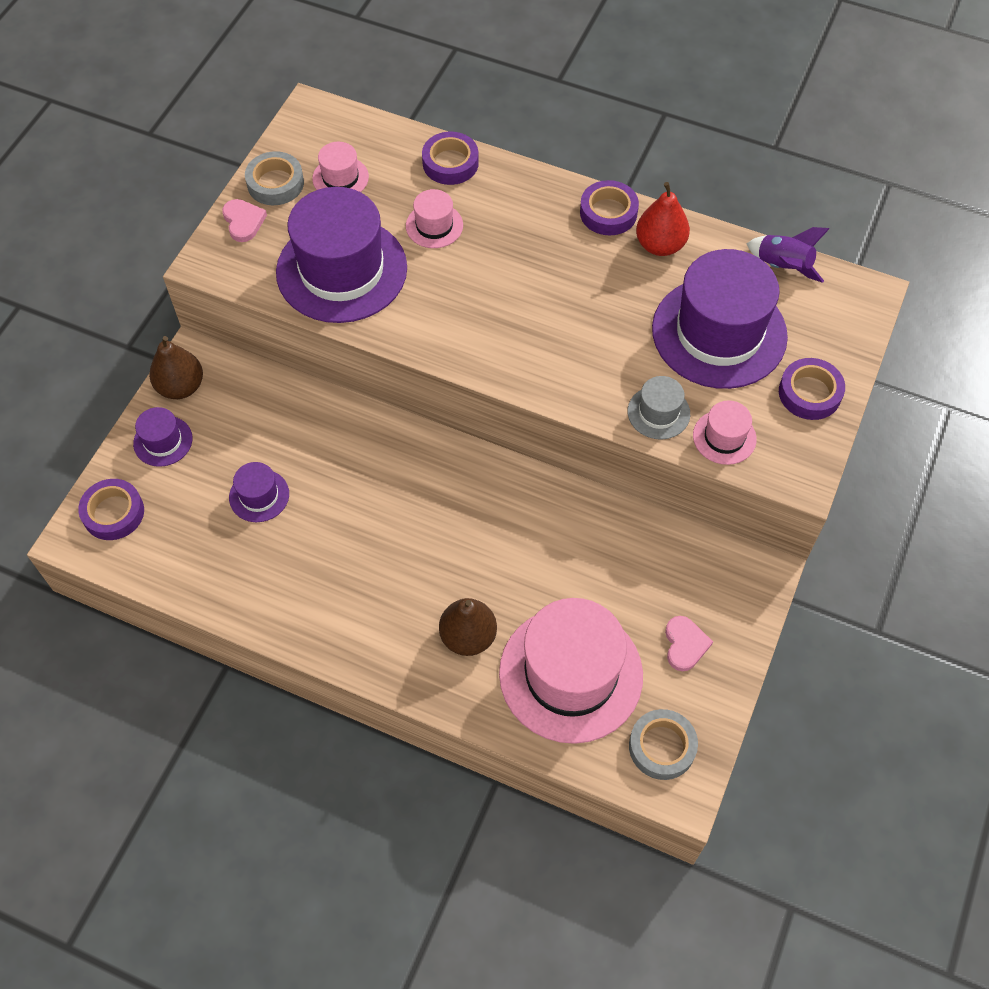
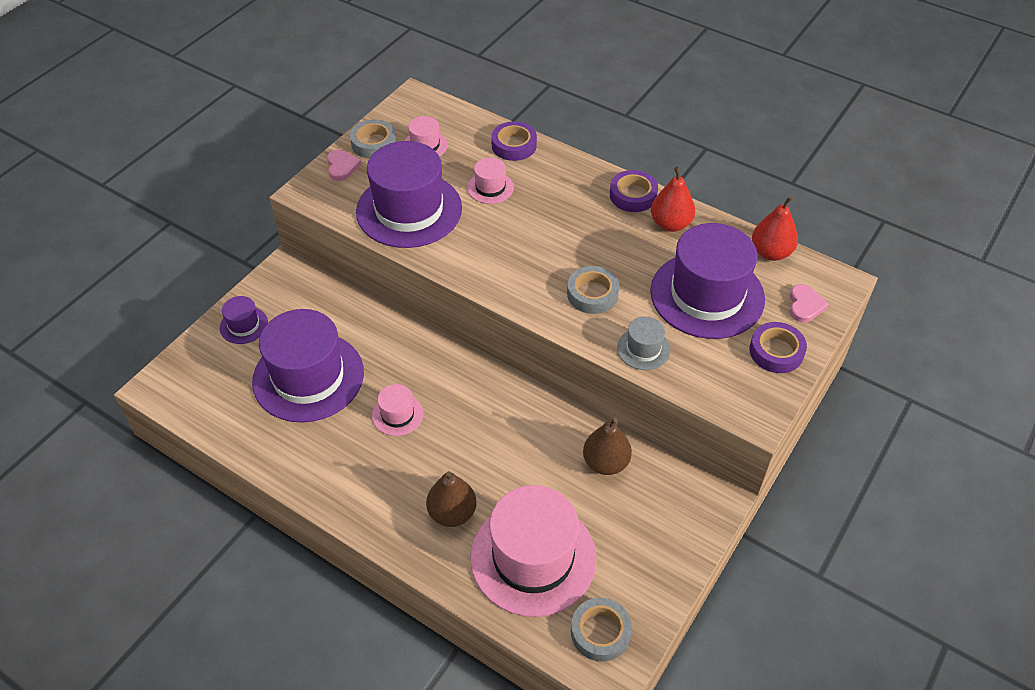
camera: 10 degrees right, 10 degrees down
(113, 513) = (190, 373): purple tape -> none
(181, 387) = (269, 287): brown pear -> brown pear (605, 463)
(259, 495) = (308, 377): purple hat -> purple hat, size x2.22
(586, 351) = (592, 294): none -> grey tape
(685, 644) = (637, 549): pink heart -> pink heart (805, 305)
(724, 437) = (696, 375): pink hat -> pink hat (397, 414)
(783, 267) = (770, 252): purple rocket -> red pear

